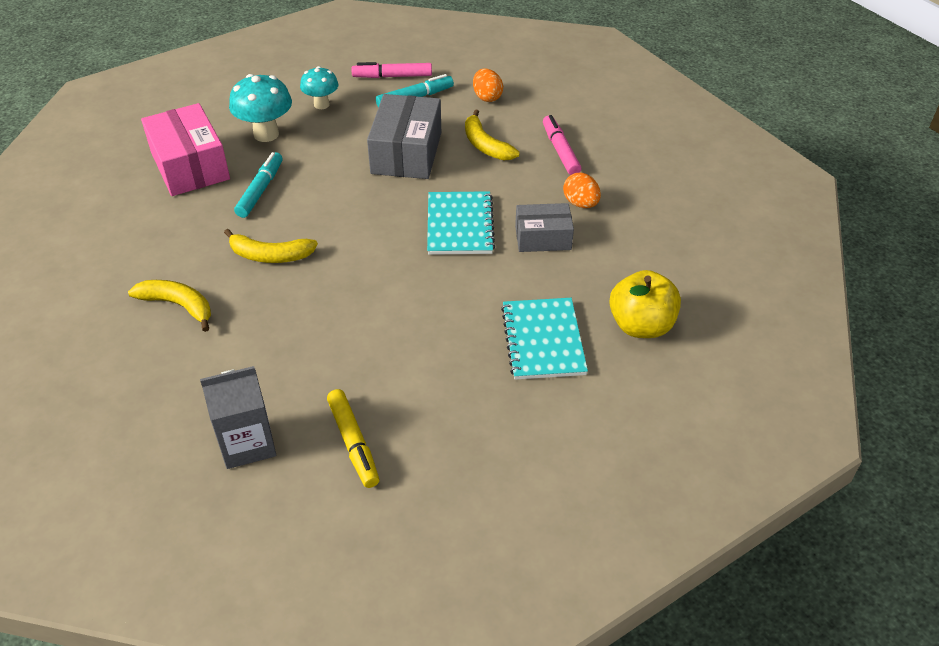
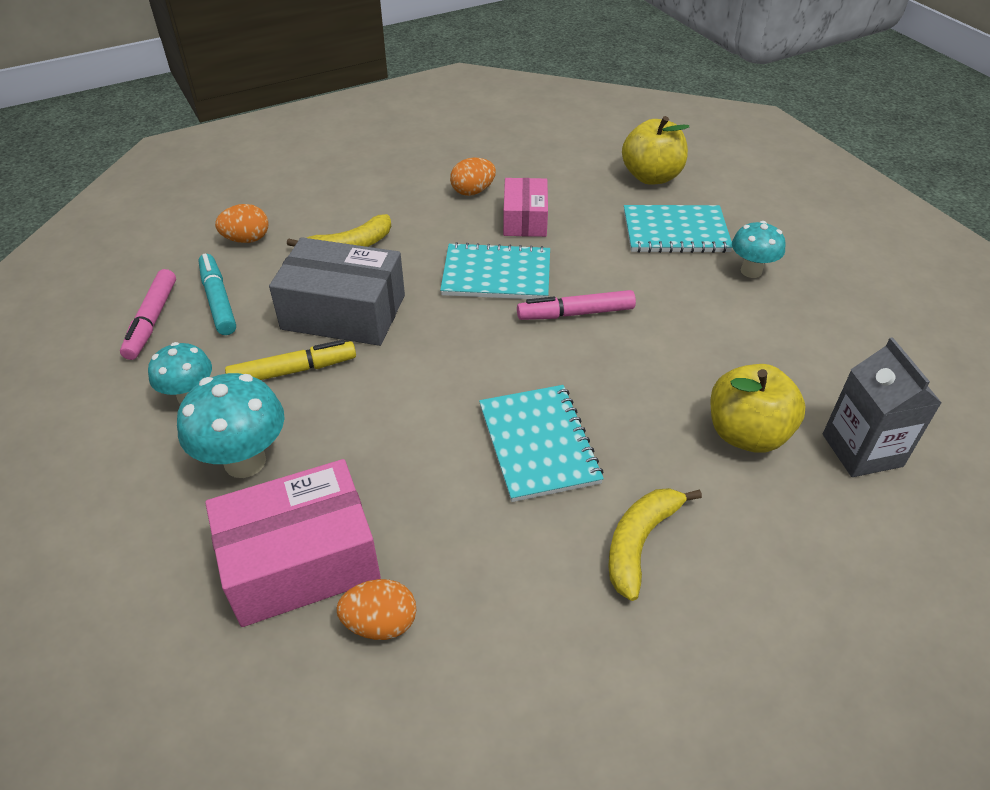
camera: 85 degrees left, 0 degrees up
(143, 200) = (380, 623): none -> orange egg
(261, 190) = (390, 461): turquoise marker -> none
(270, 255) = (538, 444): yellow banana -> turquoise notebook
(271, 370) = (746, 434): none -> yellow apple
(353, 443) = (837, 363): yellow marker -> yellow marker (293, 371)
(486, 394) = (751, 271): none -> turquoise mushroom
(543, 238) = (525, 219): grey box -> pink box
(560, 151) = (377, 195): pink marker -> pink marker (575, 313)

